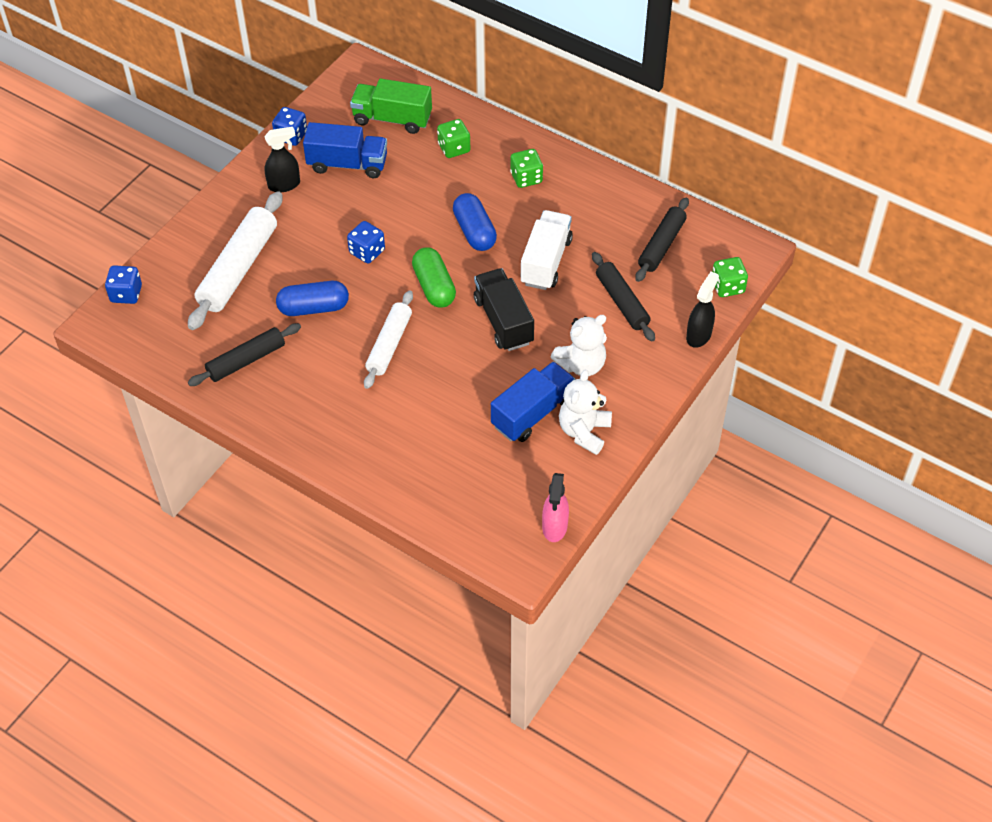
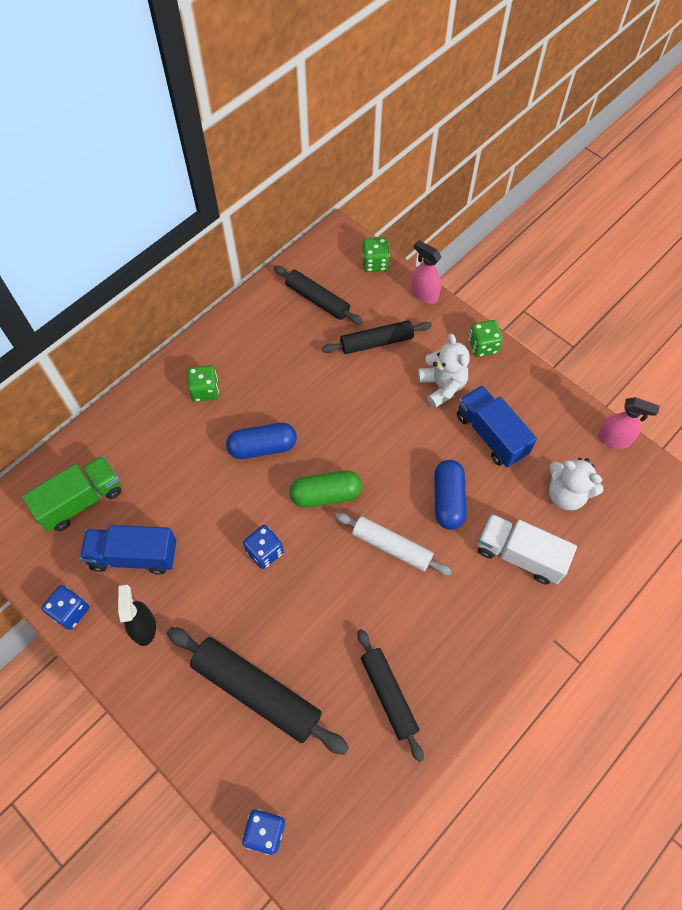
camera: 80 degrees left, 10 degrees up
(238, 269) = (256, 691): white rolling pin -> black rolling pin
(313, 308) = (329, 615): blue capsule -> blue capsule (448, 500)
(347, 164) = (134, 555): blue truck -> blue truck turned 105 degrees counterclockwise
(392, 119) = (81, 501): green truck -> green truck turned 150 degrees counterclockwise
(454, 148) = (144, 448): green dice -> green dice (483, 346)
(503, 321) = (380, 440): black truck -> none
(546, 262) = (316, 393): white truck -> white truck (519, 555)
(584, 432) = (516, 398): white teddy bear -> white teddy bear (566, 494)
(699, 335) = (424, 294): black spray bottle -> pink spray bottle

